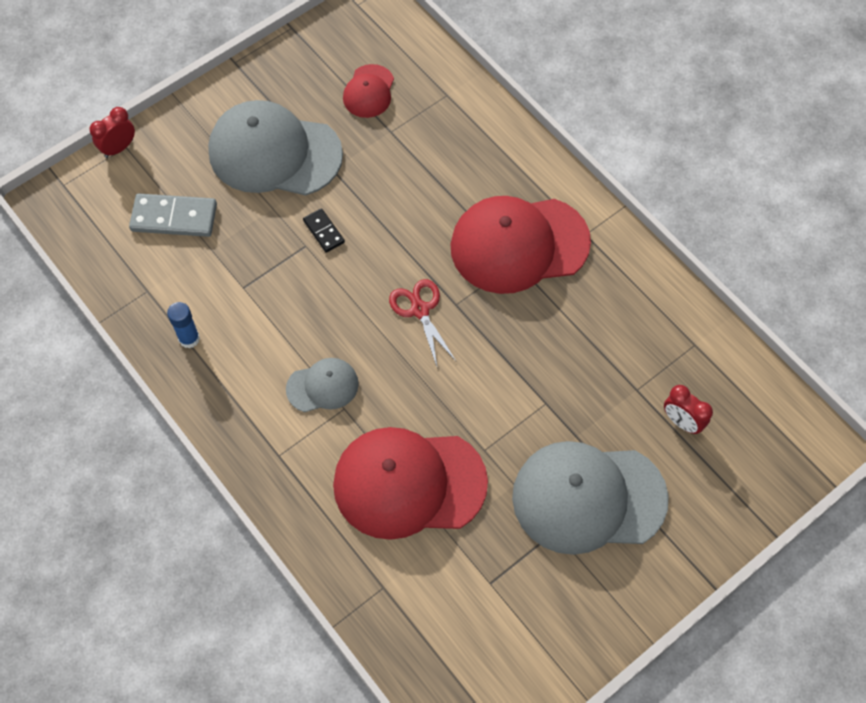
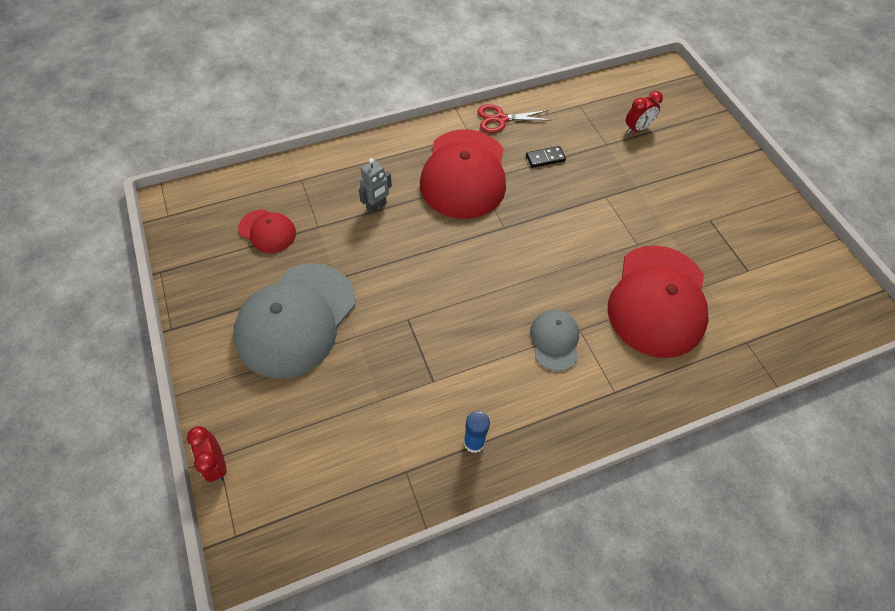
camera: 75 degrees left, 5 degrees down
(174, 218) = (329, 426): grey domino -> none
(324, 231) = (399, 301): black domino -> black domino (545, 158)
(420, 310) = (502, 252): red scissors -> red scissors (500, 119)
(437, 174) = (376, 206): none -> grey robot
(588, 498) = (687, 194): grey cap -> none

